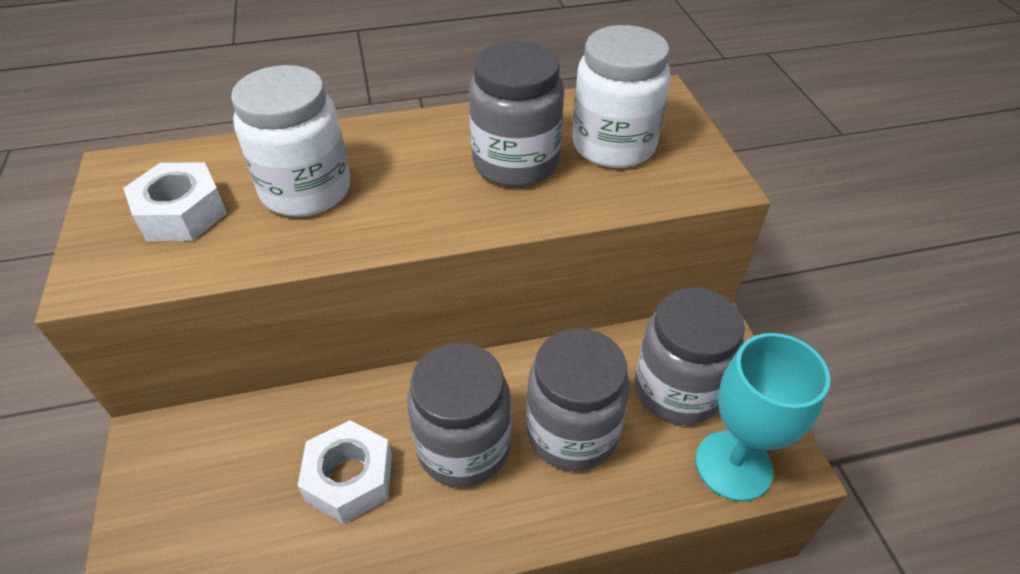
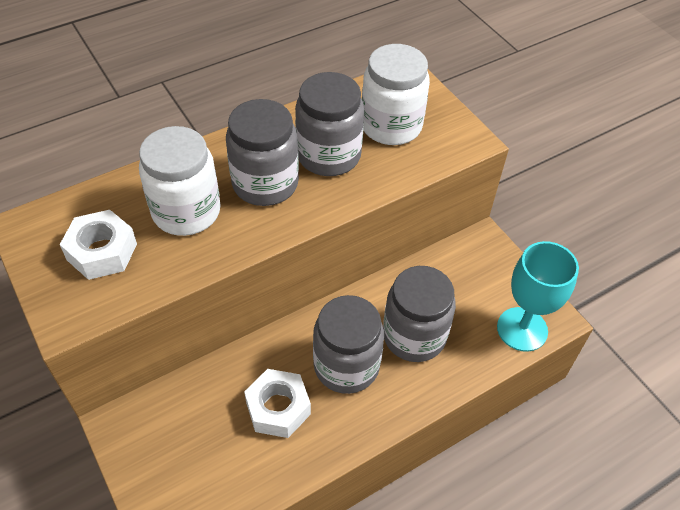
camera: 20 degrees left, 5 degrees up
(677, 390) = (472, 289): grey jar -> grey jar (265, 183)

